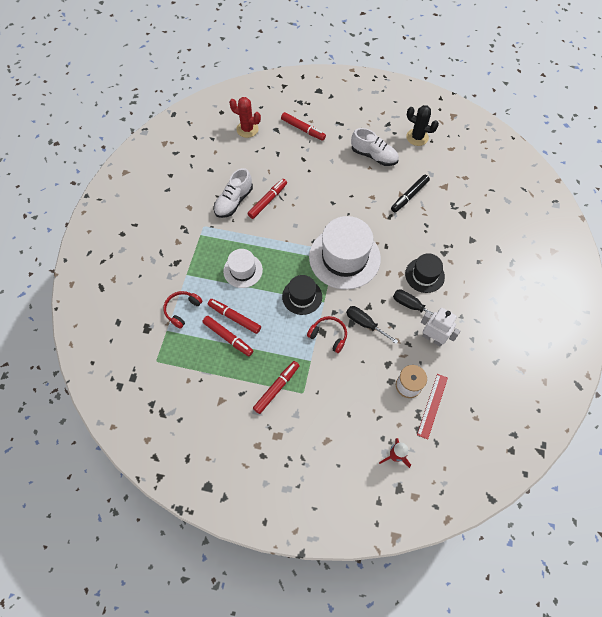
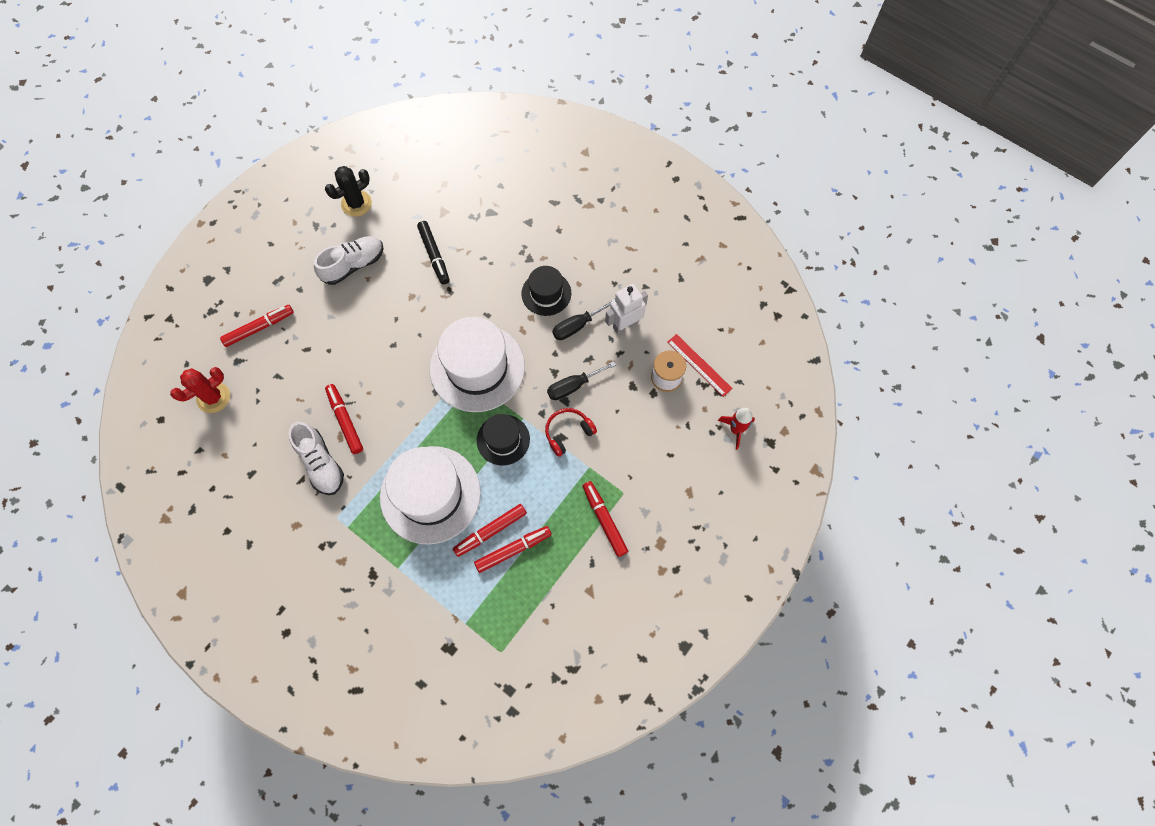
camera: 65 degrees left, 5 degrees up
(182, 310) = (446, 592): red headphones -> none
(243, 270) = (430, 494): white hat -> white hat, size x1.84

